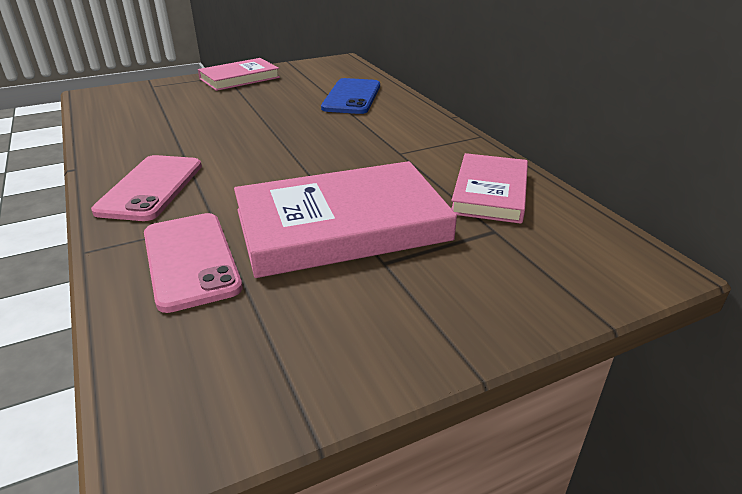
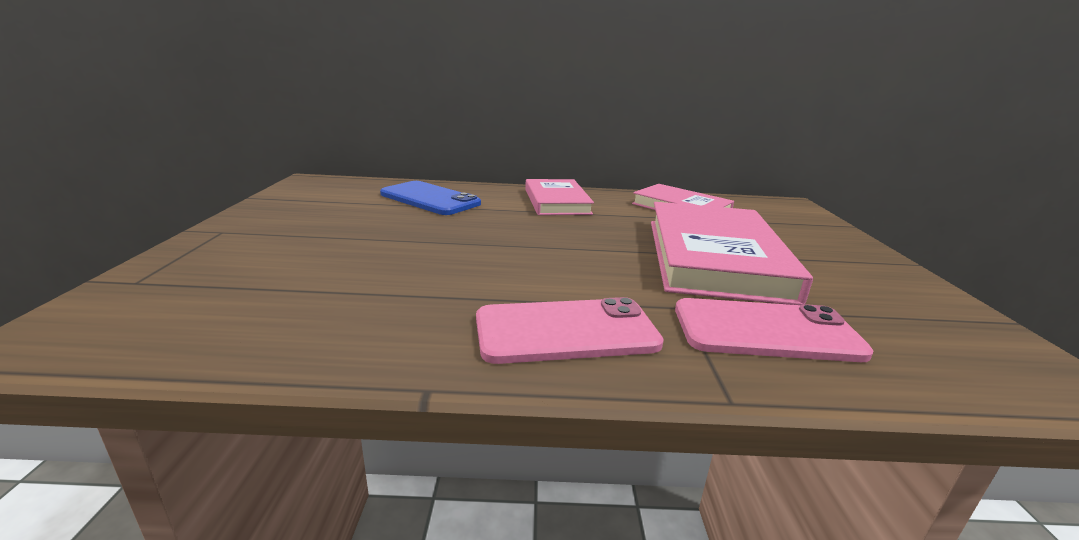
camera: 65 degrees left, 10 degrees down
(151, 188) = (566, 331): pink phone -> pink phone turned 45 degrees counterclockwise
(239, 78) = (252, 227): pink book -> pink book (556, 201)

